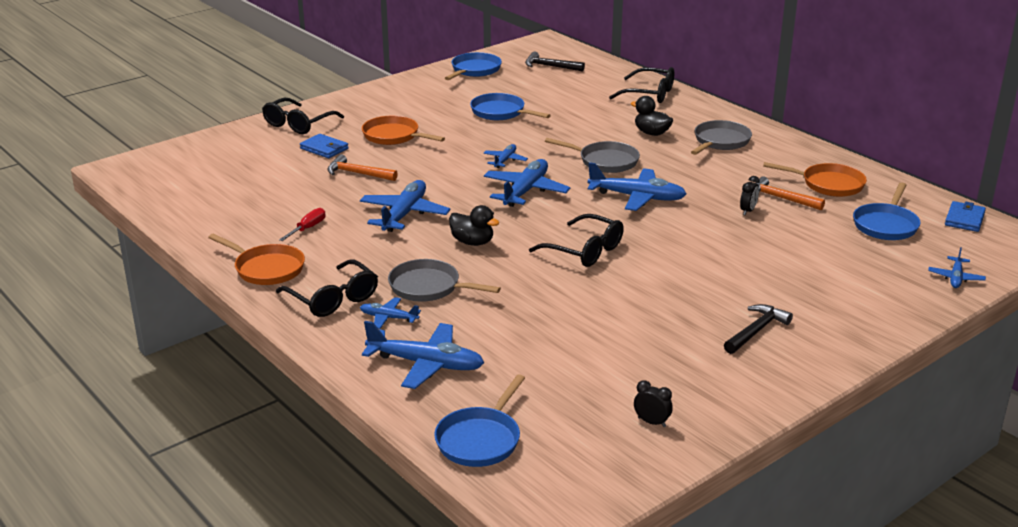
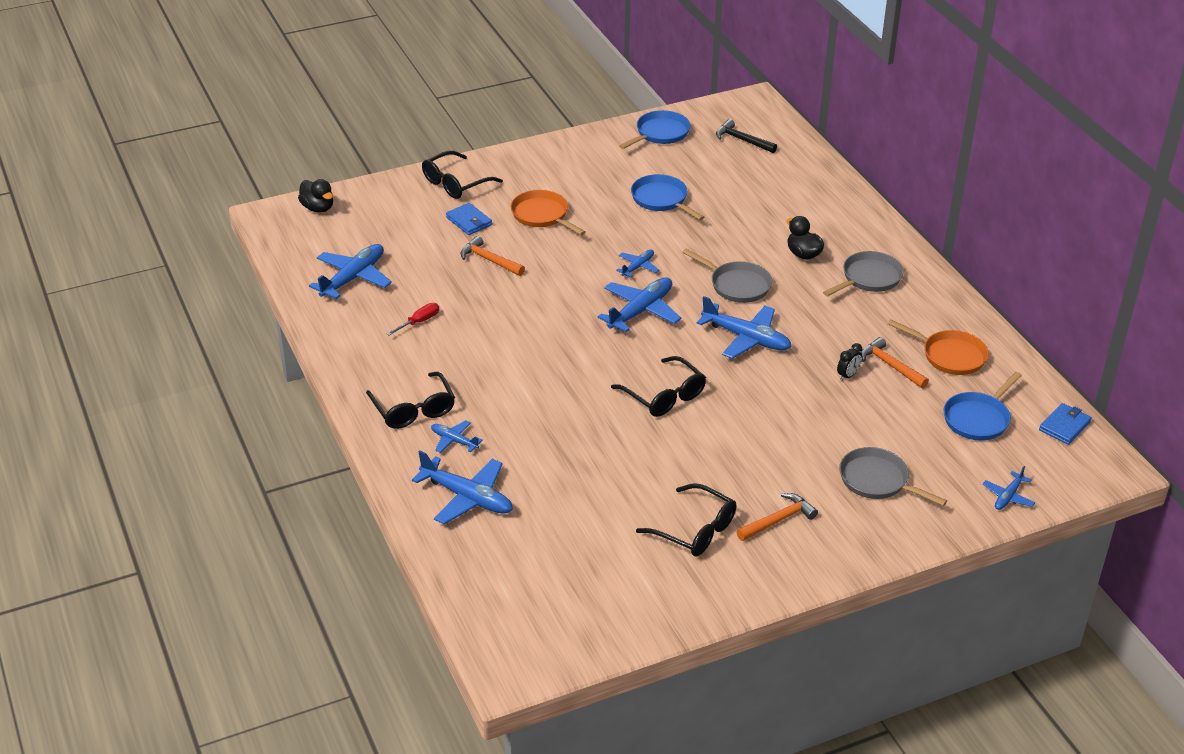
camera: 15 degrees right, 10 degrees up
(266, 268) = (367, 363): orange pan -> none
(404, 214) = (513, 320): blue plane -> blue plane (353, 278)
(429, 287) = (503, 412): grey pan -> grey pan (877, 481)
(472, 242) = (563, 366): black duck -> black duck (318, 208)
(480, 439) = (482, 584): blue pan -> none
(649, 94) = (829, 198): black glasses -> black glasses (695, 530)
(651, 422) = (634, 597): black clock -> none
(756, 331) = (778, 520): black hammer -> orange hammer

